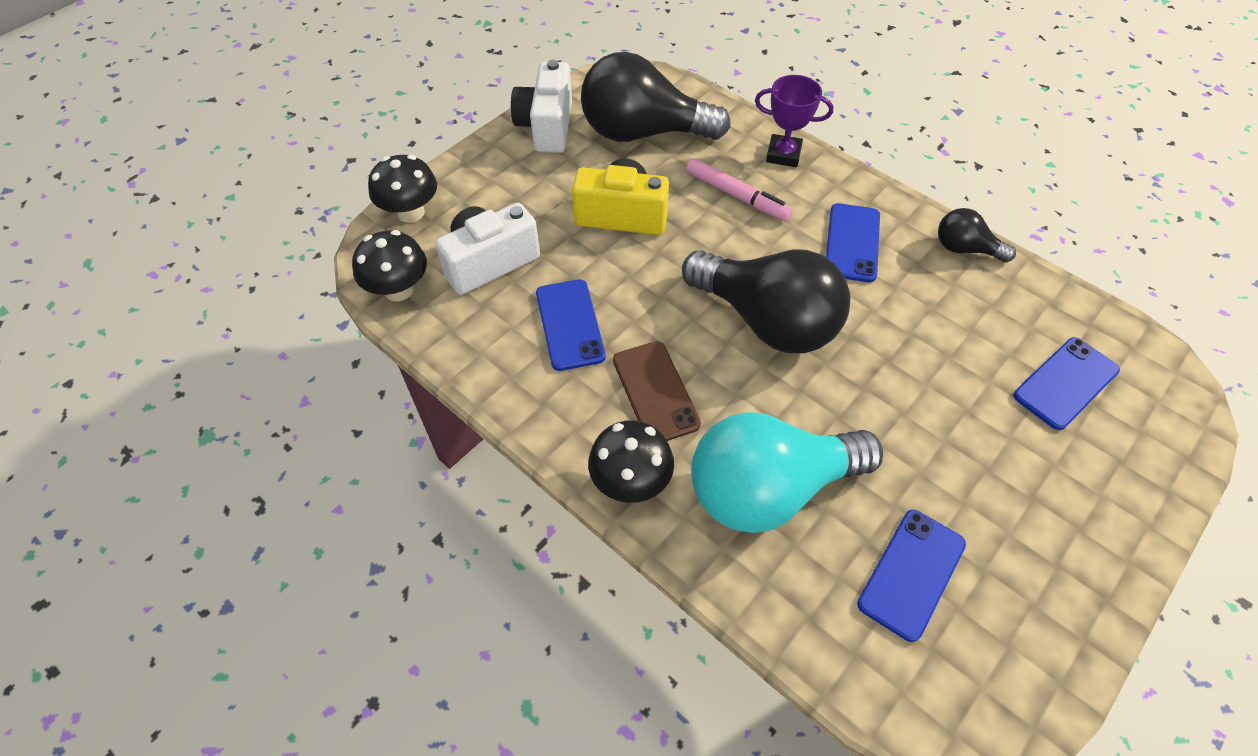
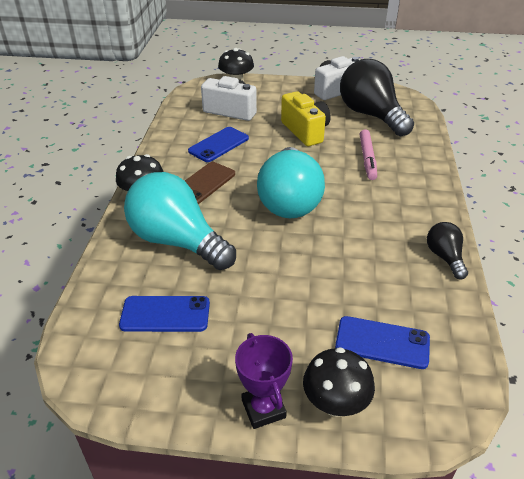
camera: 55 degrees right, 15 degrees down
(398, 290) = (190, 98): black mushroom -> black mushroom (335, 403)
(767, 321) = (289, 201): black light bulb -> turquoise light bulb
(783, 154) = (422, 162): purple trophy -> purple trophy (263, 409)
(852, 243) = (387, 210): blue phone -> none

